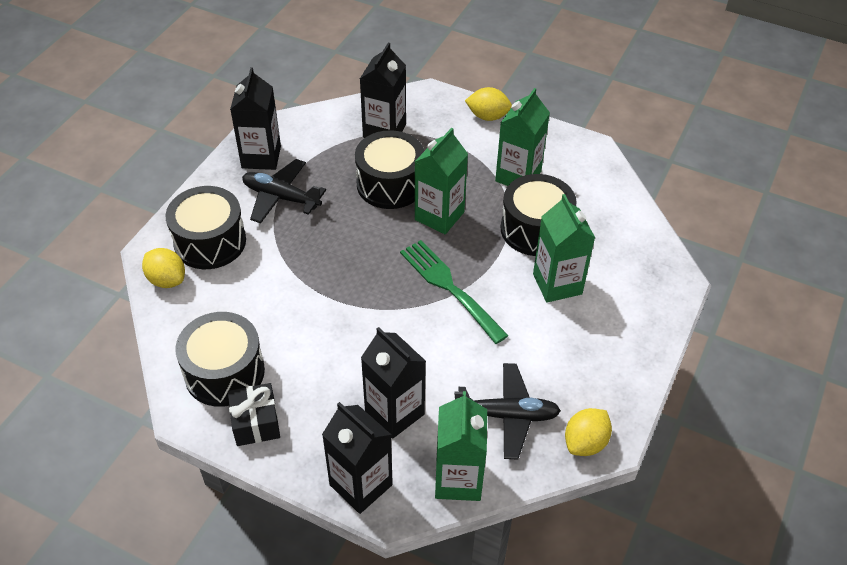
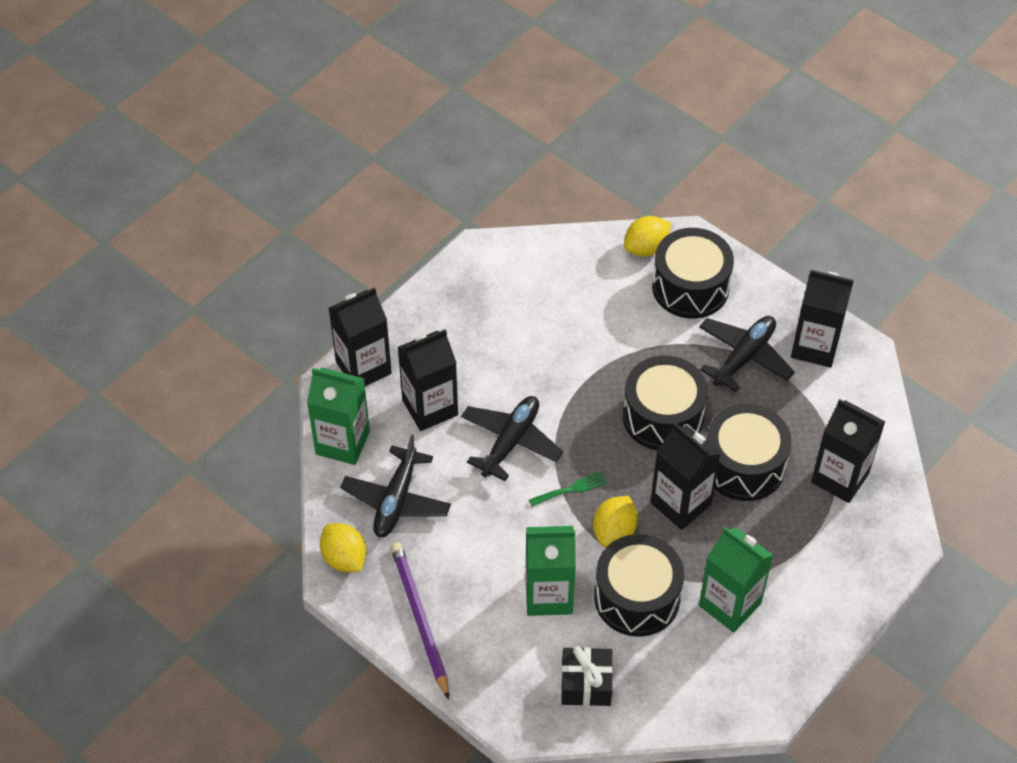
camera: 105 degrees right, 5 degrees up
(224, 372) = (517, 283): black drum -> black drum (663, 416)
(256, 423) = (454, 300): black gift -> black gift (586, 684)
(414, 340) = (510, 441): none -> black plane
(439, 216) = (681, 503): green carton -> black carton
(450, 288) = (570, 490): green fork -> green fork, size x0.48
(488, 116) = (849, 600): yellow lemon -> yellow lemon (614, 531)
(619, 368) = (419, 619): none -> purple pencil

